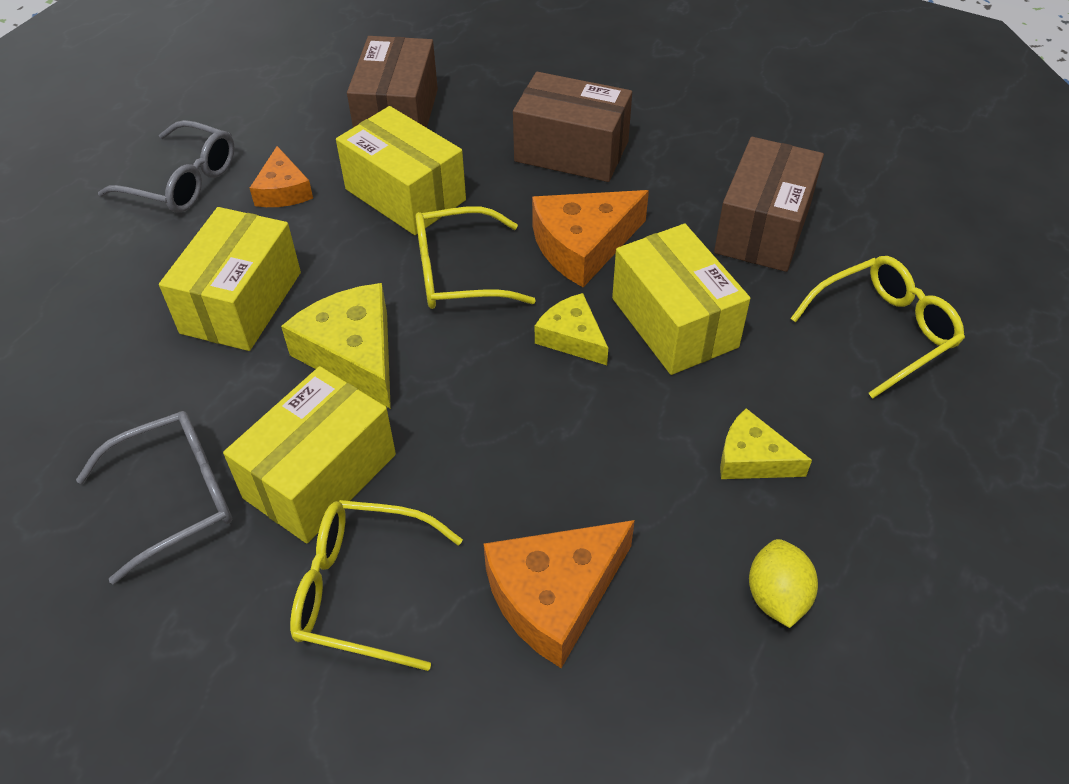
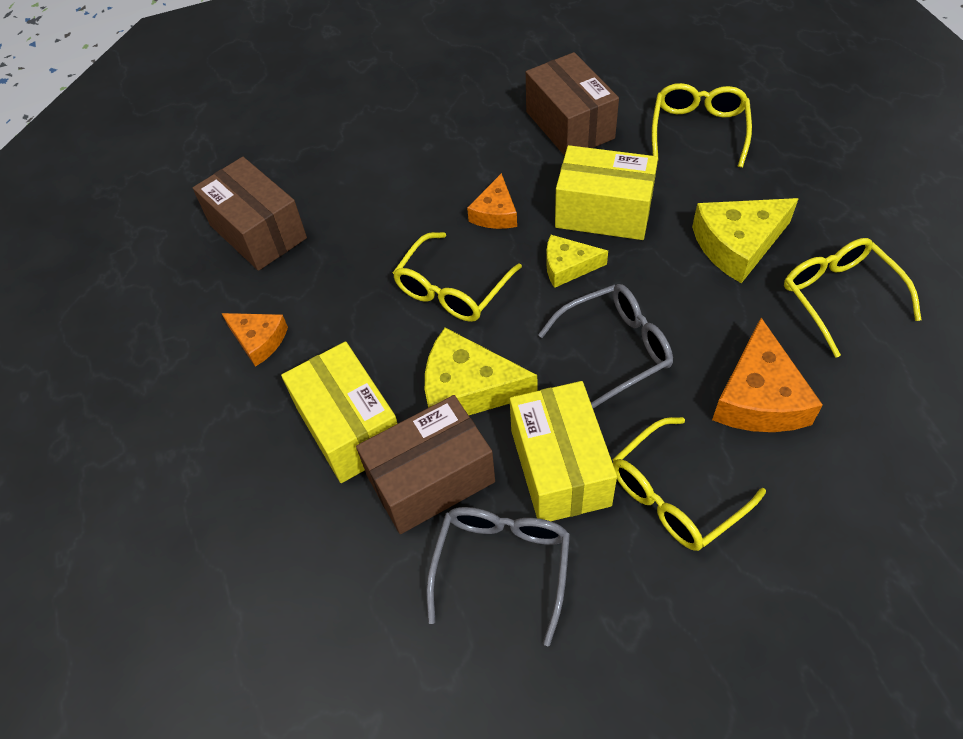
camera: 45 degrees left, 5 degrees up
(183, 181) = (174, 397): grey glasses -> grey glasses (615, 349)
(405, 194) = (345, 274): yellow box -> none
(571, 151) = (404, 166): brown box -> brown box (431, 479)
(583, 246) = (495, 213): orange cheese -> orange cheese, size x0.61
(752, 458) = (737, 245): yellow cheese -> yellow cheese, size x1.64
(777, 597) = (839, 297): yellow lemon -> yellow glasses

